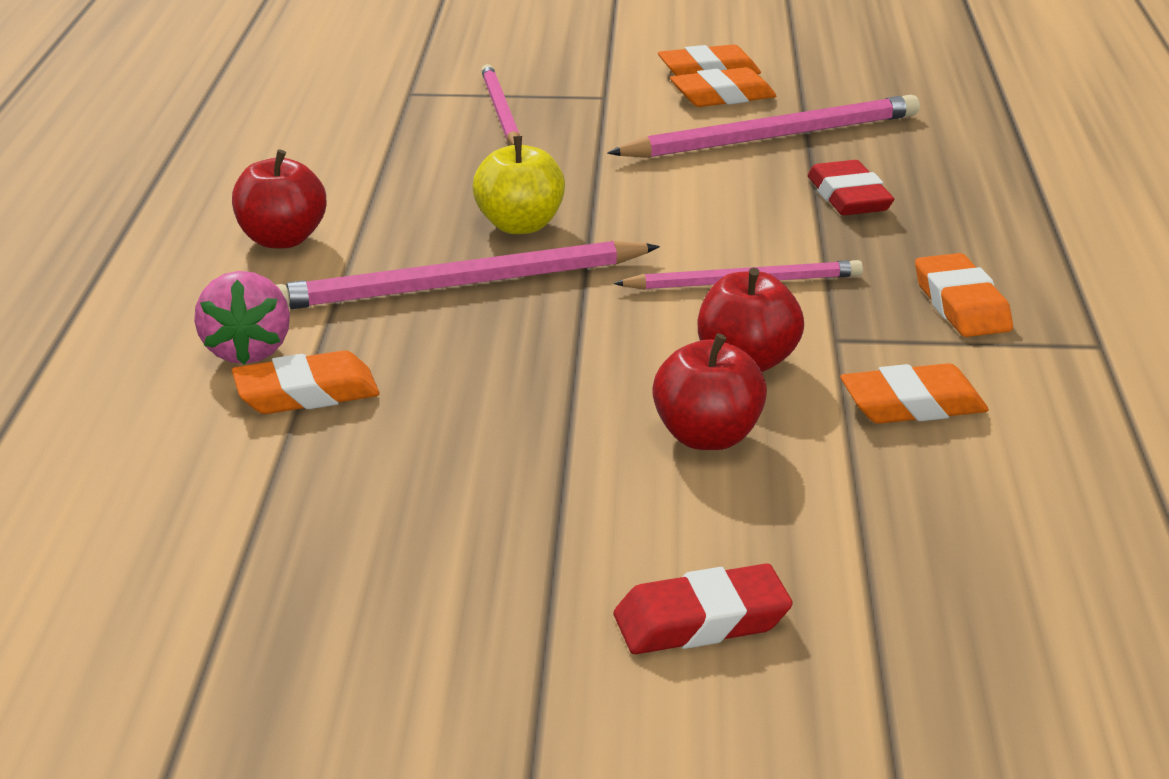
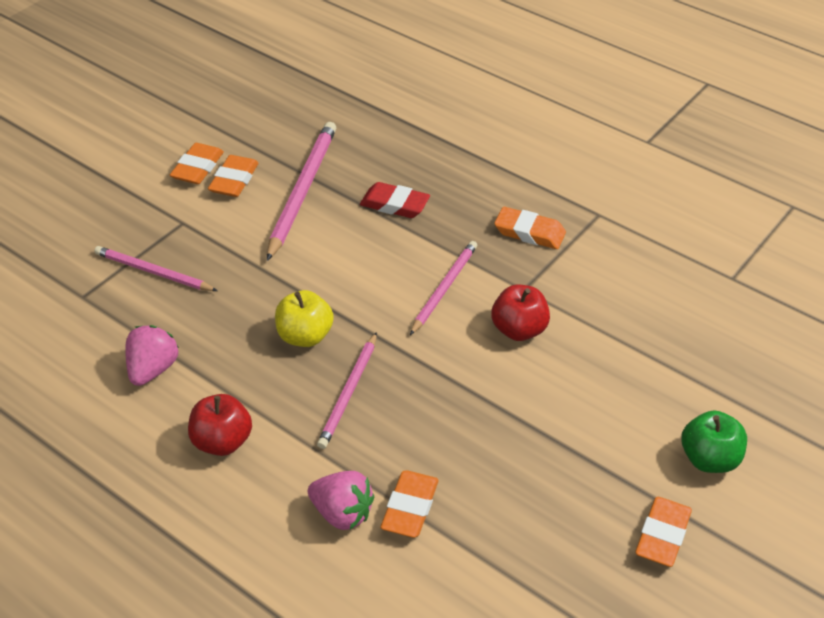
camera: 55 degrees left, 15 degrees up
(347, 164) = (153, 369): none -> pink strawberry
(459, 285) = (349, 393): pink pencil -> pink pencil, size x0.63
(701, 621) = (709, 459): red eraser -> green apple
(707, 437) = (572, 379): red apple -> none
(912, 405) = (599, 299): orange eraser -> orange eraser (662, 535)

